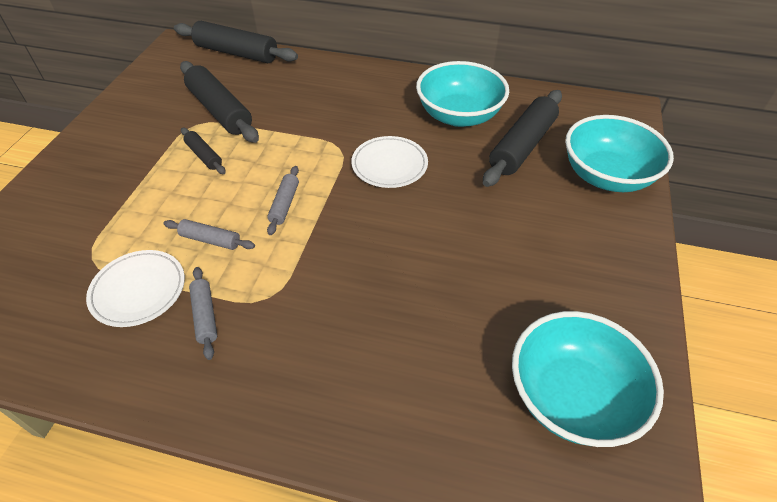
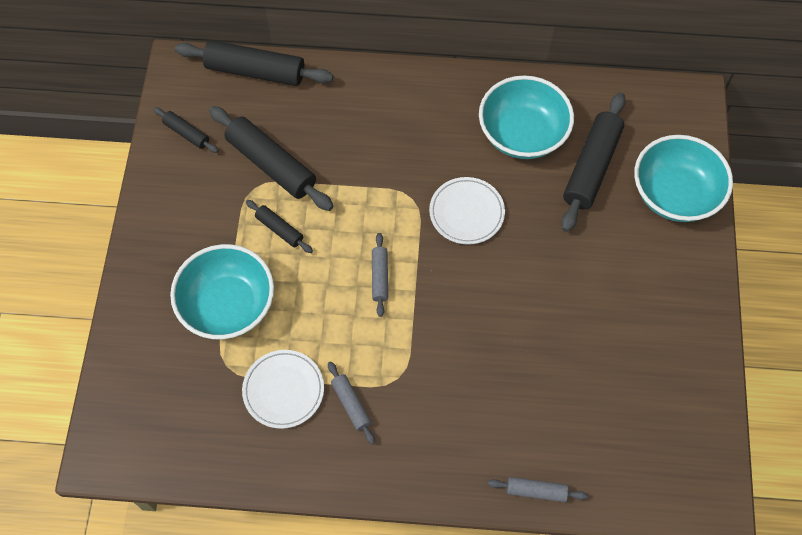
camera: 10 degrees left, 15 degrees up
(158, 83) = (186, 133): none -> black rolling pin
(210, 240) = (325, 328): grey rolling pin -> grey rolling pin (536, 491)
(571, 396) = (657, 424): turquoise bowl -> turquoise bowl (228, 305)

